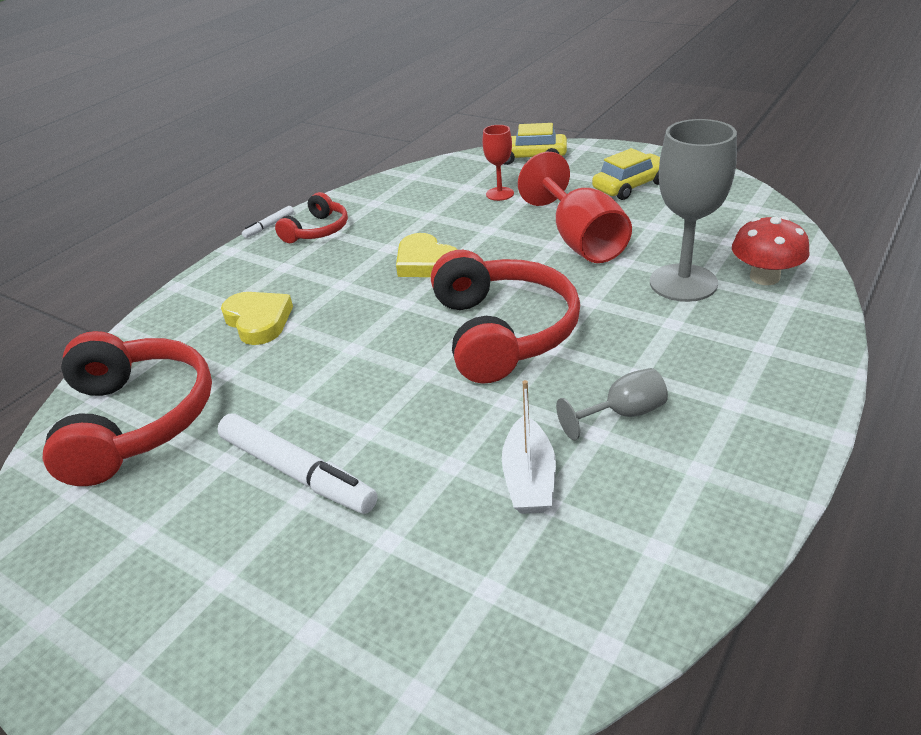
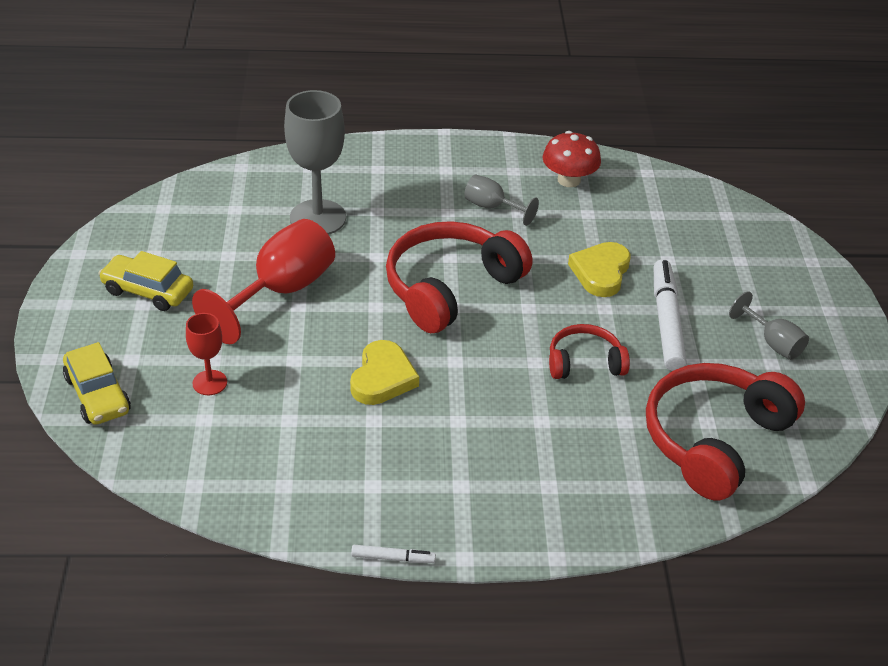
camera: 130 degrees left, 5 degrees up
(161, 556) = (772, 343): none -> grey goblet
(258, 321) = (552, 445): yellow heart -> yellow heart (600, 272)
(317, 230) = (375, 502): red headphones -> red headphones (584, 362)
(529, 478) = (577, 226): white boat -> none
(764, 277) = (284, 182): red mushroom -> red mushroom (569, 180)

